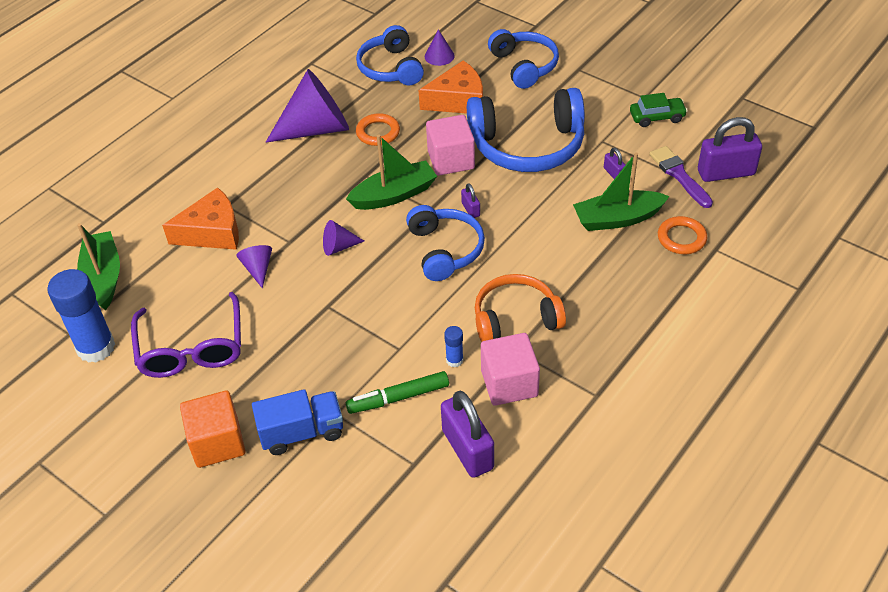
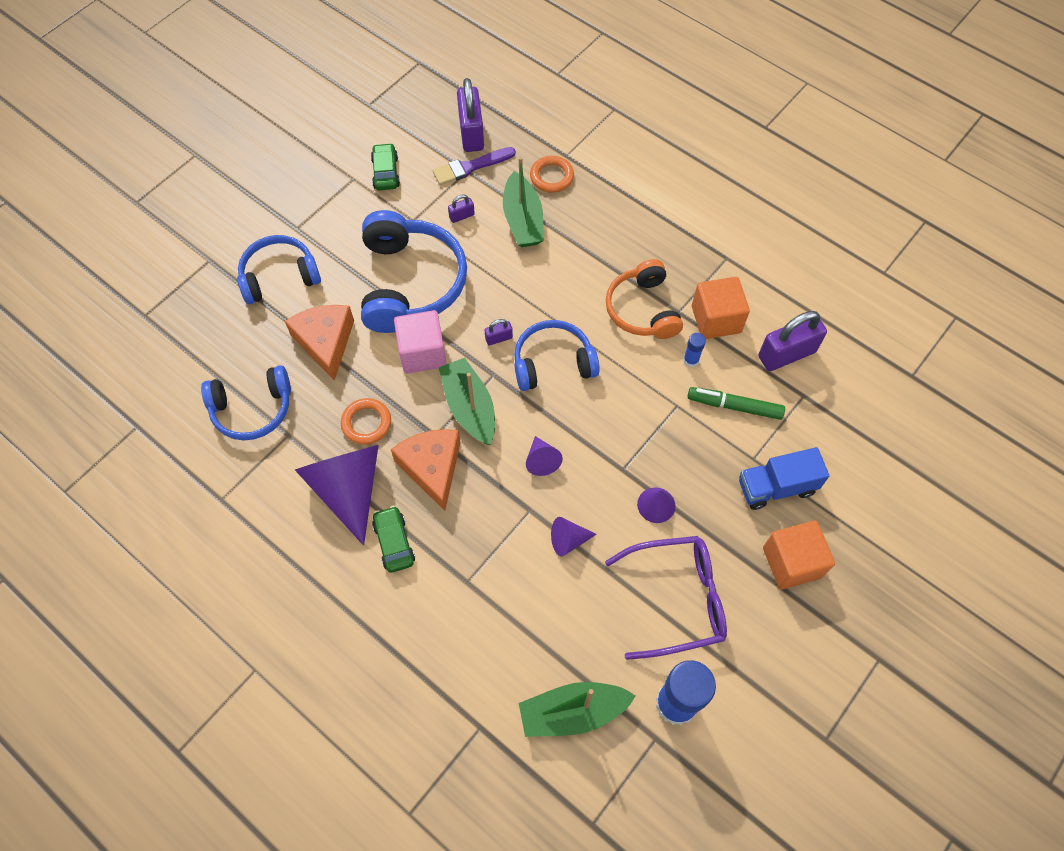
camera: 90 degrees left, 15 degrees up
(212, 232) = (509, 594): orange cheese -> orange cheese (432, 468)
(266, 159) = (394, 542): none -> green car
(302, 432) = (776, 487): blue truck -> blue truck turned 90 degrees counterclockwise
(398, 398) = (734, 406): green marker -> green marker turned 120 degrees clockwise
(439, 56) = (241, 358): purple cone -> purple cone (656, 505)
(509, 383) = (716, 319): pink cube -> orange cube

